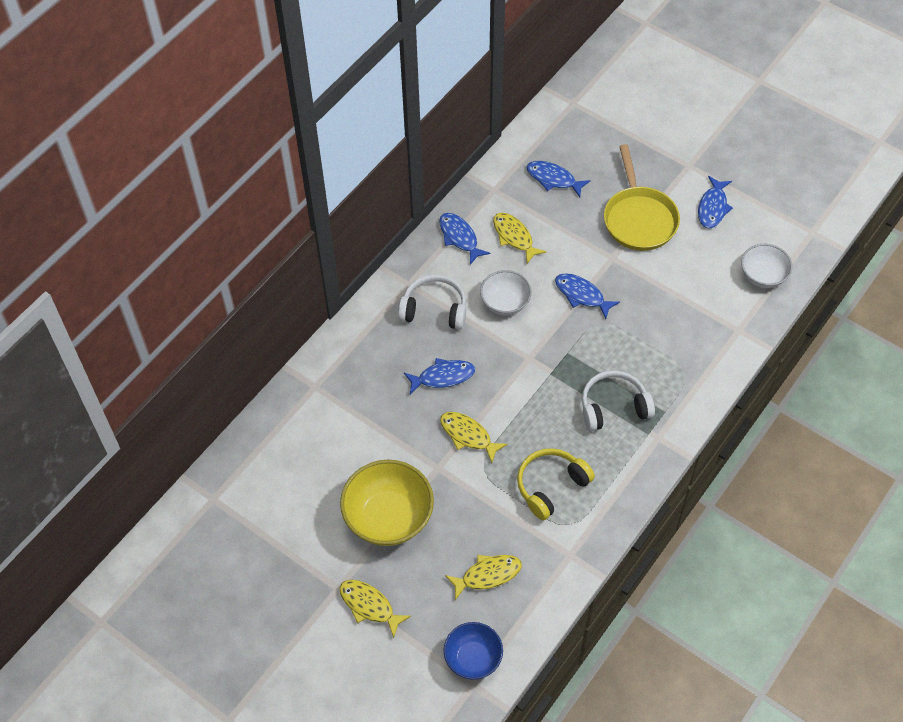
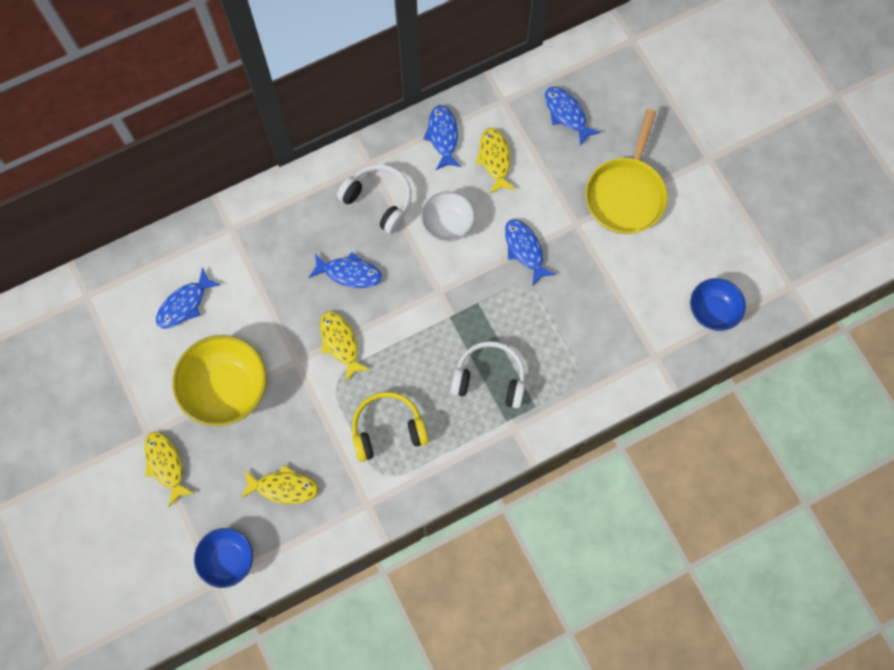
camera: 25 degrees right, 15 degrees up
(713, 207) = (706, 215): blue fish -> blue fish (184, 304)
(763, 276) = (712, 311): white bowl -> blue bowl

